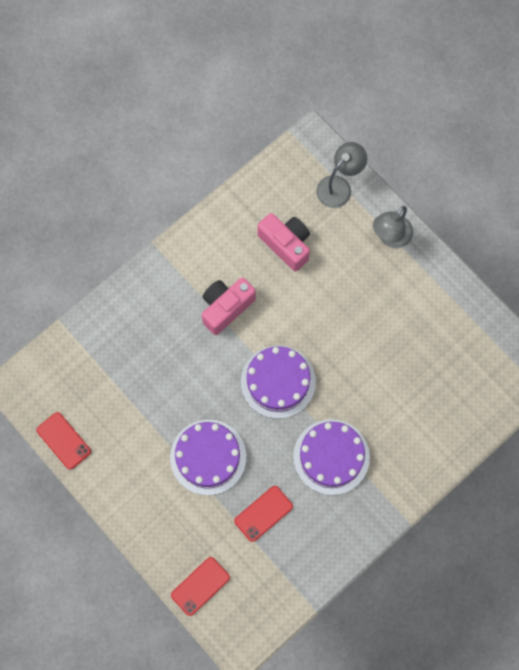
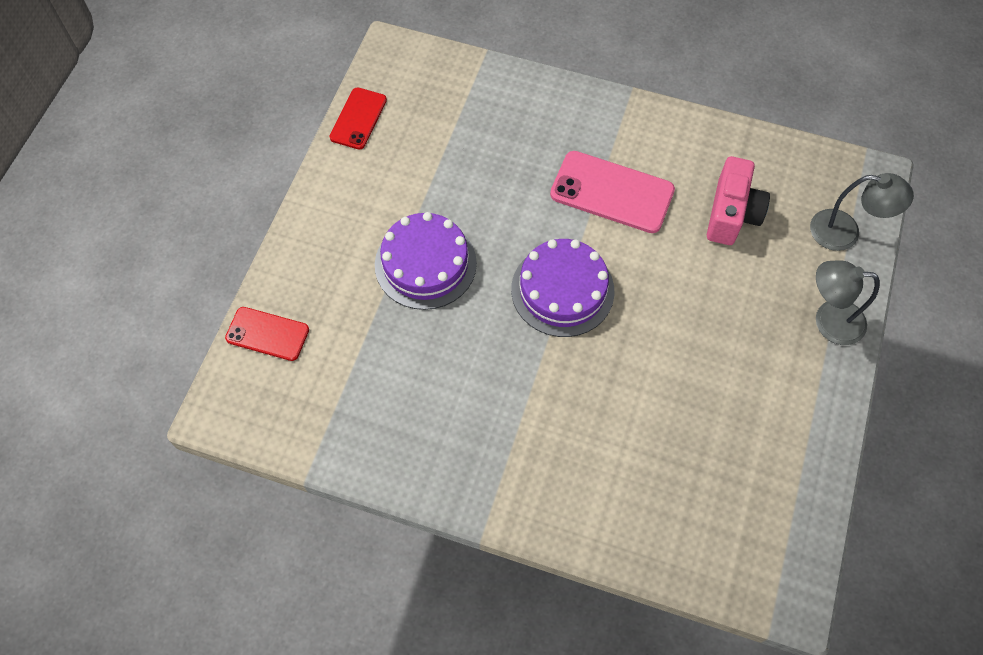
camera: 60 degrees right, 10 degrees down
(226, 307) = (612, 192): pink camera -> pink phone
(263, 513) = (393, 357): red phone -> none
(331, 457) = (509, 396): purple cake -> none

